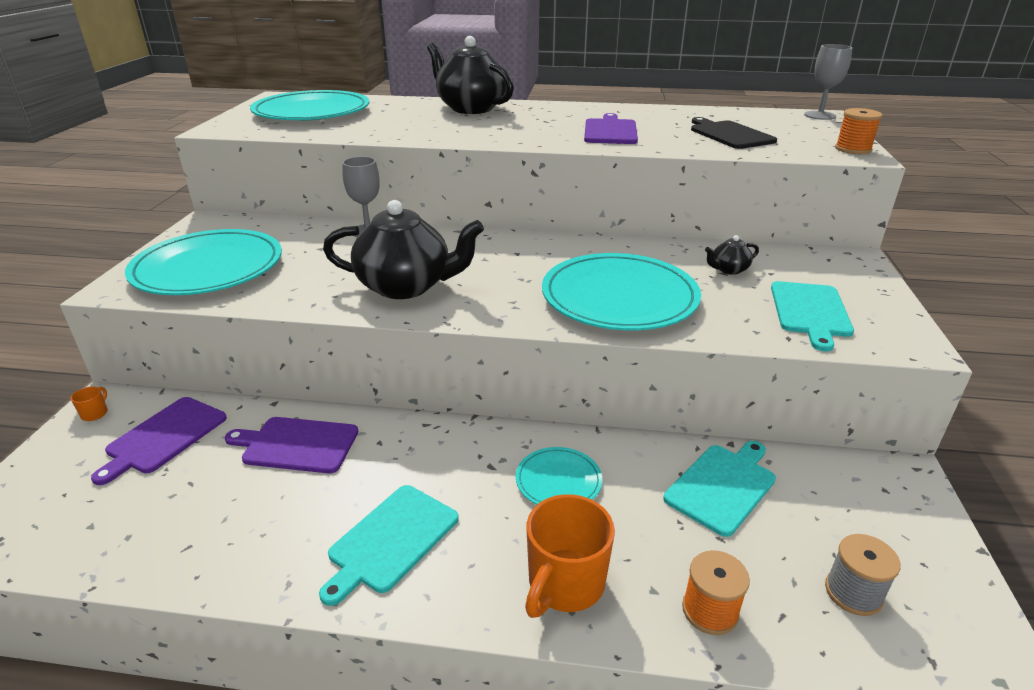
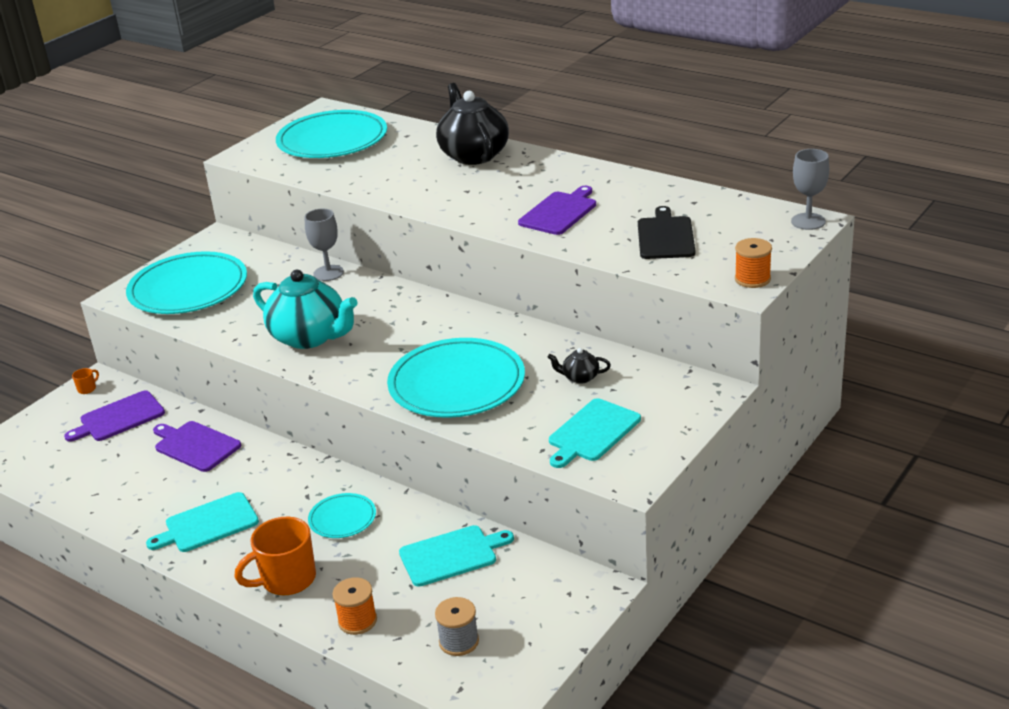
camera: 30 degrees right, 0 degrees up
(406, 286) = (310, 337): black teapot -> turquoise teapot

